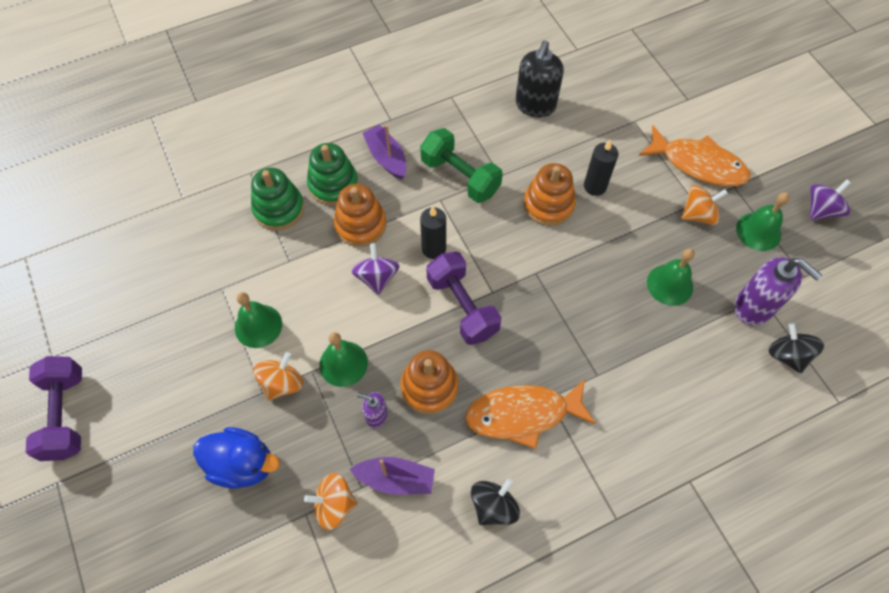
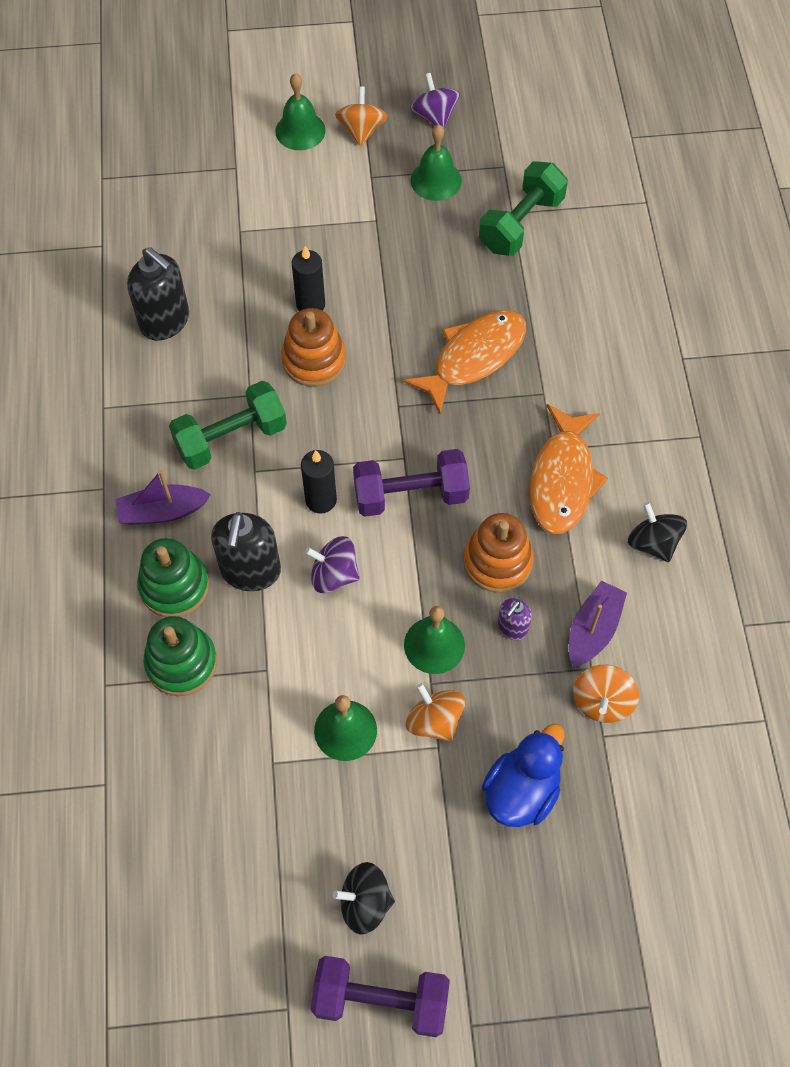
camera: 70 degrees left, 0 degrees up
(360, 225) = (250, 571): orange stacking toy -> black soap dispenser
(670, 284) = (465, 285): green bell -> green bell (300, 130)
(698, 164) = (328, 196): orange fish -> orange fish (474, 357)
(698, 214) = (392, 224): orange spinning top -> orange spinning top (361, 130)
(754, 307) = (521, 224): purple soap dispenser -> green dumbbell
(787, 355) = (583, 220): black spinning top -> black spinning top (365, 903)

